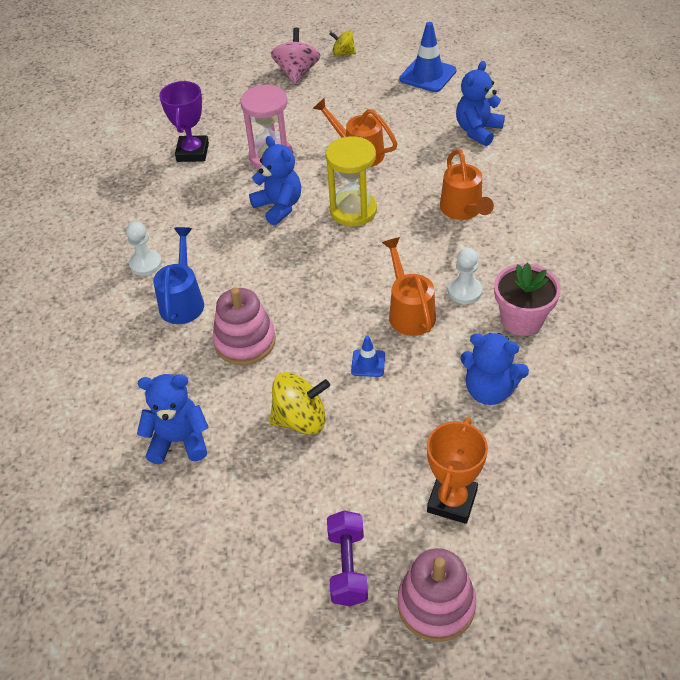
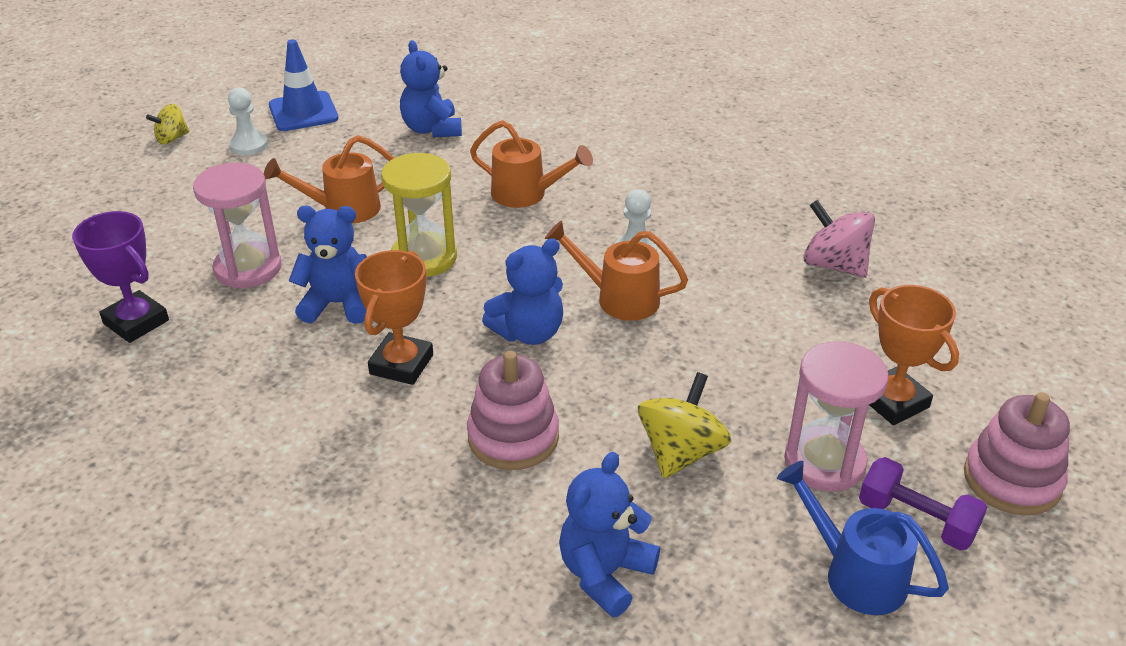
camera: 55 degrees left, 10 degrees down
(146, 264) = (269, 459): white pawn -> white pawn (249, 145)
(183, 300) = (379, 457): blue watering can -> blue watering can (855, 574)
(257, 262) = (401, 364): none -> orange trophy
(297, 73) = (144, 181): pink spinning top -> pink spinning top (834, 265)
(357, 493) = (824, 462): none -> pink hourglass
(368, 363) = (656, 362): blue traffic cone -> none
(489, 390) = (779, 305): blue teddy bear -> blue teddy bear (528, 333)
(522, 319) = (713, 239): pink flower pot -> none

